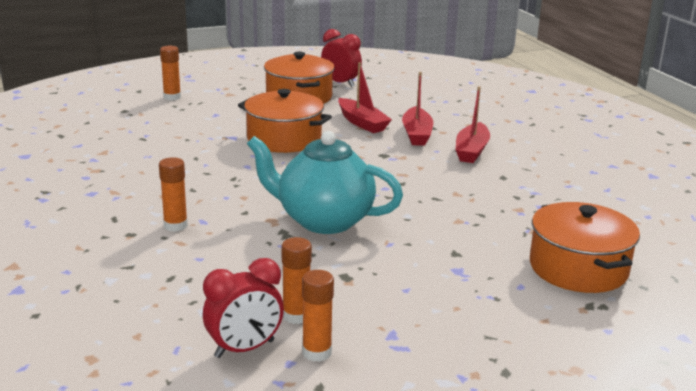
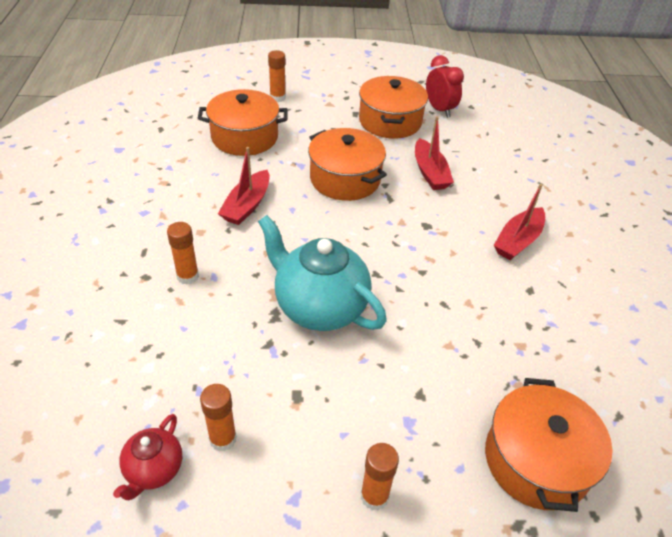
camera: 20 degrees right, 20 degrees up
(159, 127) = (244, 137): none -> orange pot
(244, 349) = (154, 470): red clock -> red teapot
(317, 352) = (213, 499): orange glue stick -> orange glue stick (374, 496)
(417, 134) = (475, 202): red boat -> red boat (247, 205)

